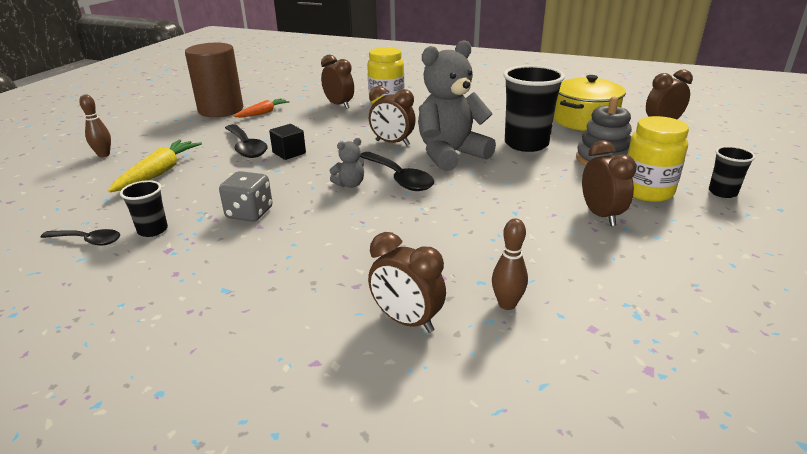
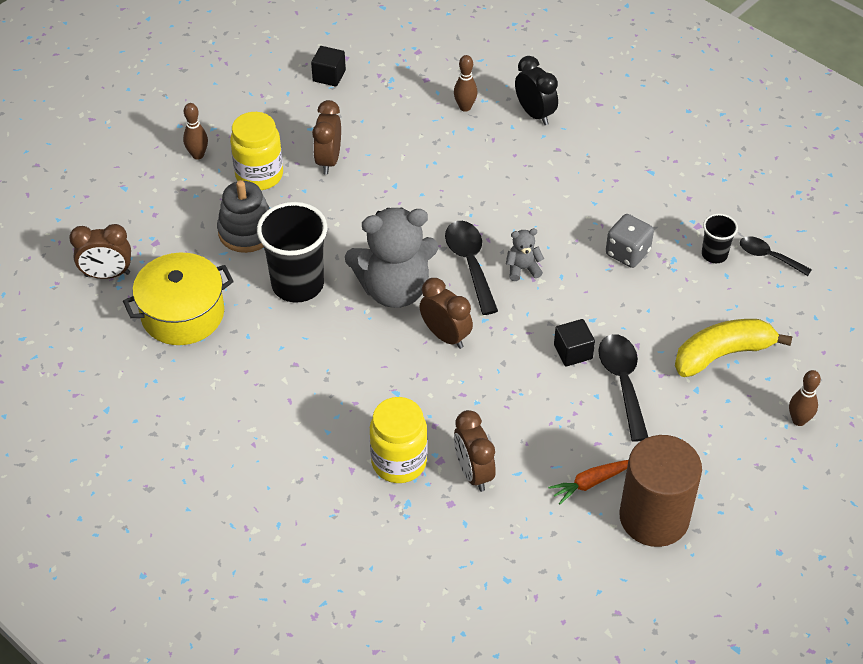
camera: 160 degrees left, 20 degrees up
(159, 173) = (722, 354): yellow carrot -> yellow banana
(407, 321) = (535, 114): brown clock -> black clock
(717, 296) = (329, 76): none -> black cube
(722, 192) = (198, 155): black cup -> brown bowling pin

